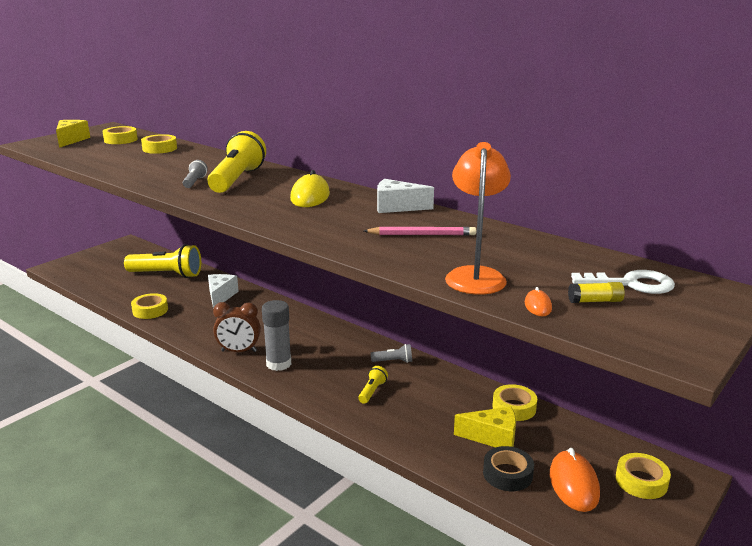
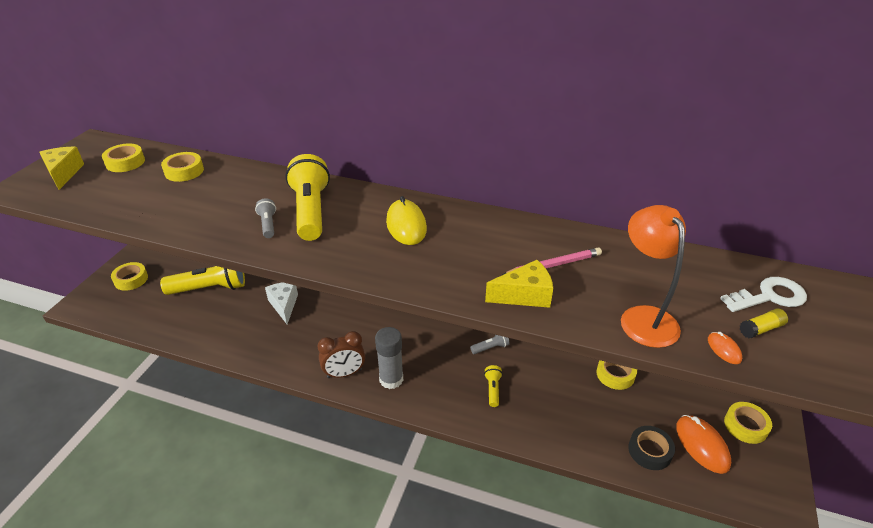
camera: 20 degrees left, 15 degrees up
(150, 310) = (222, 342): yellow tape -> yellow tape (131, 279)
(397, 207) = (500, 225): white cheese -> none
(492, 437) = (617, 413): yellow cheese -> yellow cheese (524, 295)

